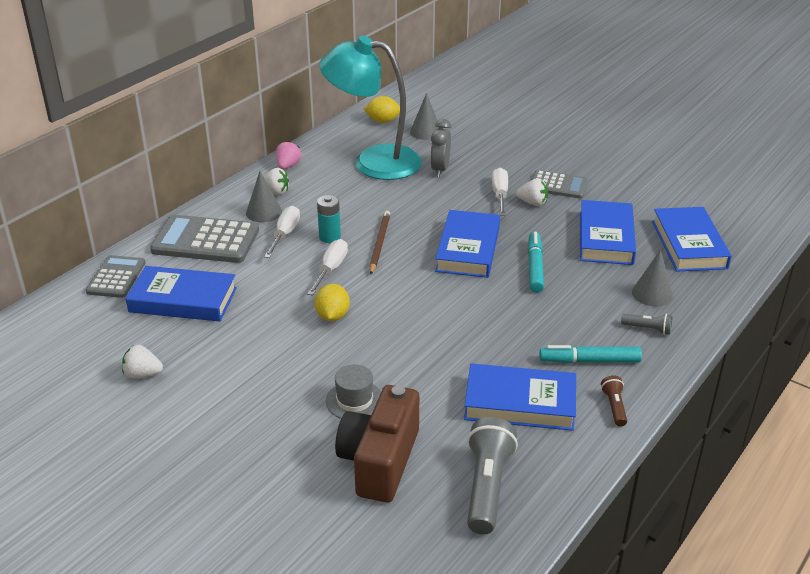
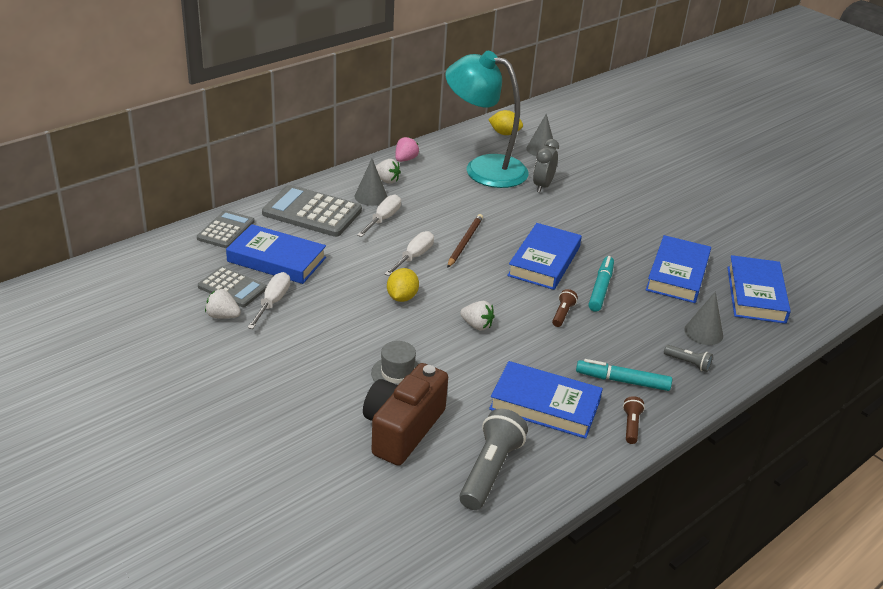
camera: 10 degrees right, 0 degrees up
(329, 237) = (422, 228): turquoise battery -> none
(500, 195) = (590, 218): white screwdriver -> white screwdriver (272, 302)
(505, 301) = (562, 314): none -> brown flashlight
(532, 203) = (619, 230): white strawberry -> white strawberry (477, 325)
(558, 185) = (649, 219): grey calculator -> grey calculator (232, 287)

